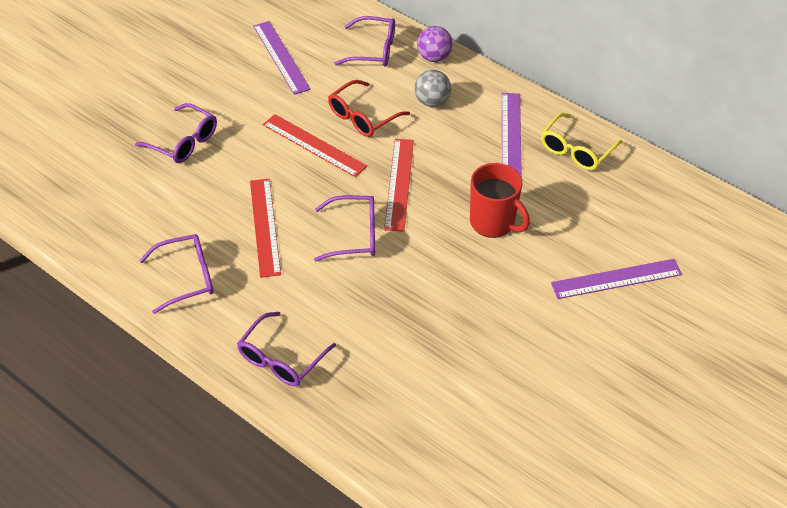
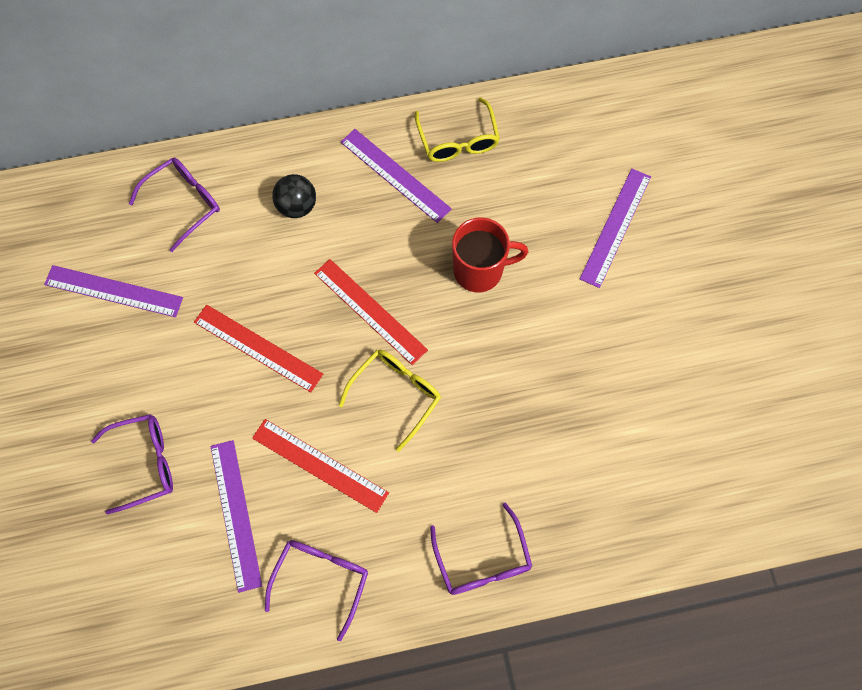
camera: 50 degrees left, 20 degrees up
(191, 206) = (236, 514): none -> purple ruler
(314, 145) = (258, 348): red ruler -> red ruler turned 45 degrees clockwise
(354, 235) = (396, 394): purple glasses -> yellow glasses
(362, 117) = (261, 279): red glasses -> none
(432, 101) = (297, 206): grey ball -> black ball
(434, 57) = (243, 160): purple ball -> none

